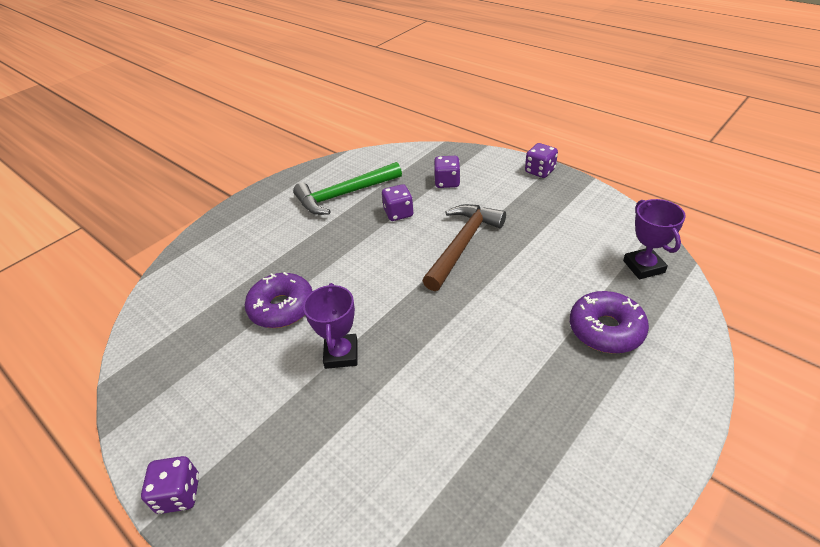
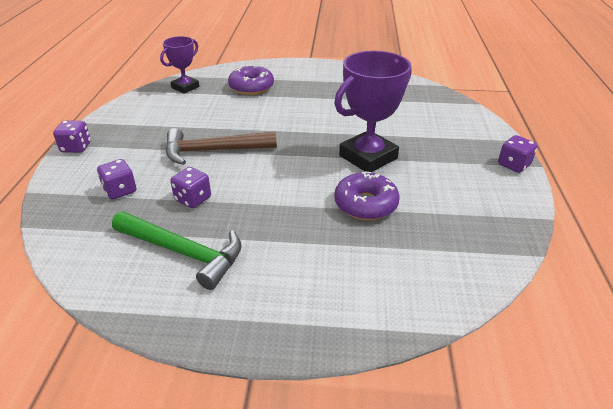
camera: 130 degrees left, 5 degrees down
(341, 354) = (368, 157): purple trophy -> purple trophy, size x1.69

